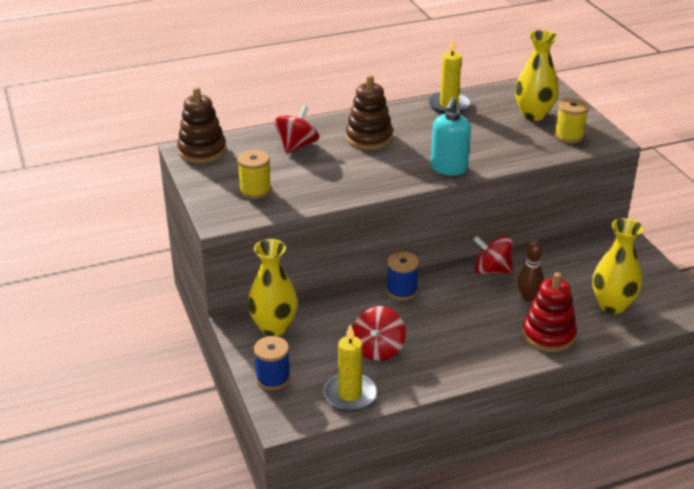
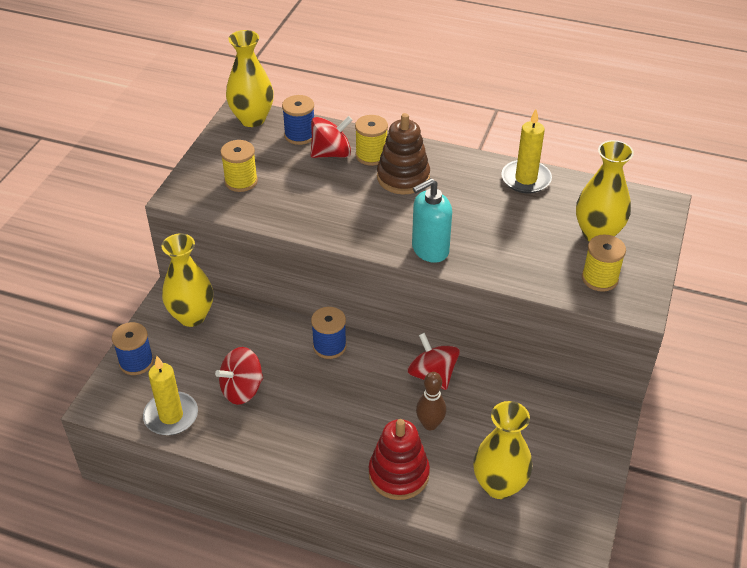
camera: 40 degrees right, 10 degrees up
(202, 151) = (252, 119): brown stacking toy -> yellow vase
(255, 145) = (300, 135): none -> blue spool
(327, 135) = (371, 155): none -> yellow spool

